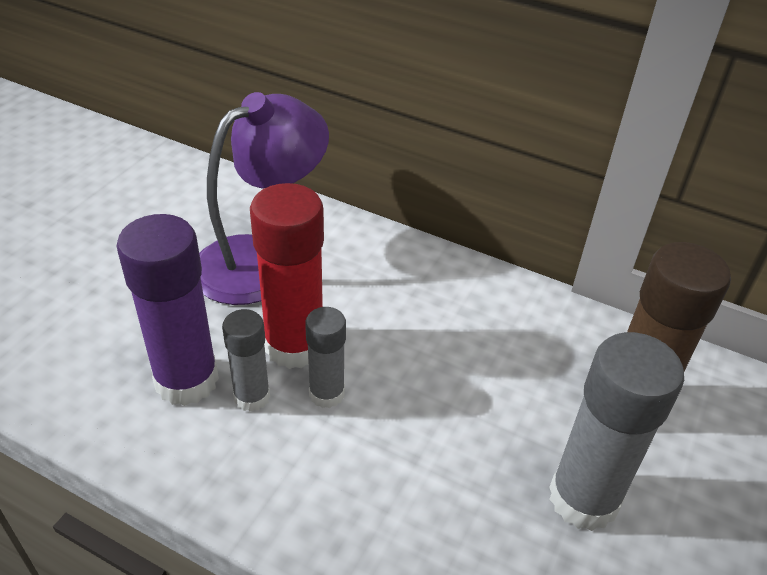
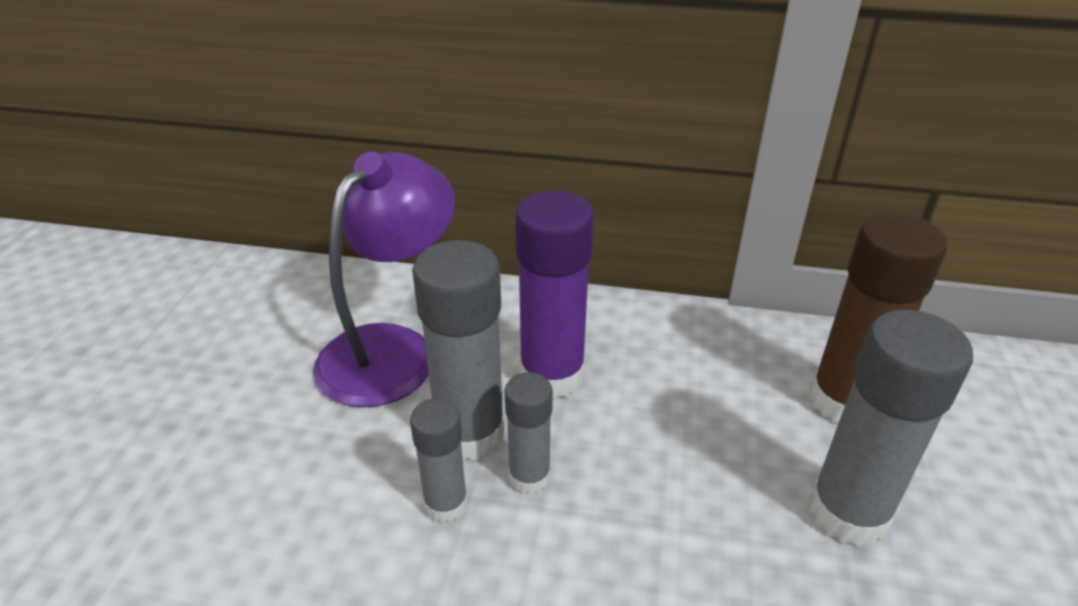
camera: 15 degrees left, 5 degrees down
(186, 380) = (360, 506): purple glue stick -> purple glue stick (552, 375)
(294, 346) = (470, 433): red glue stick -> grey glue stick

